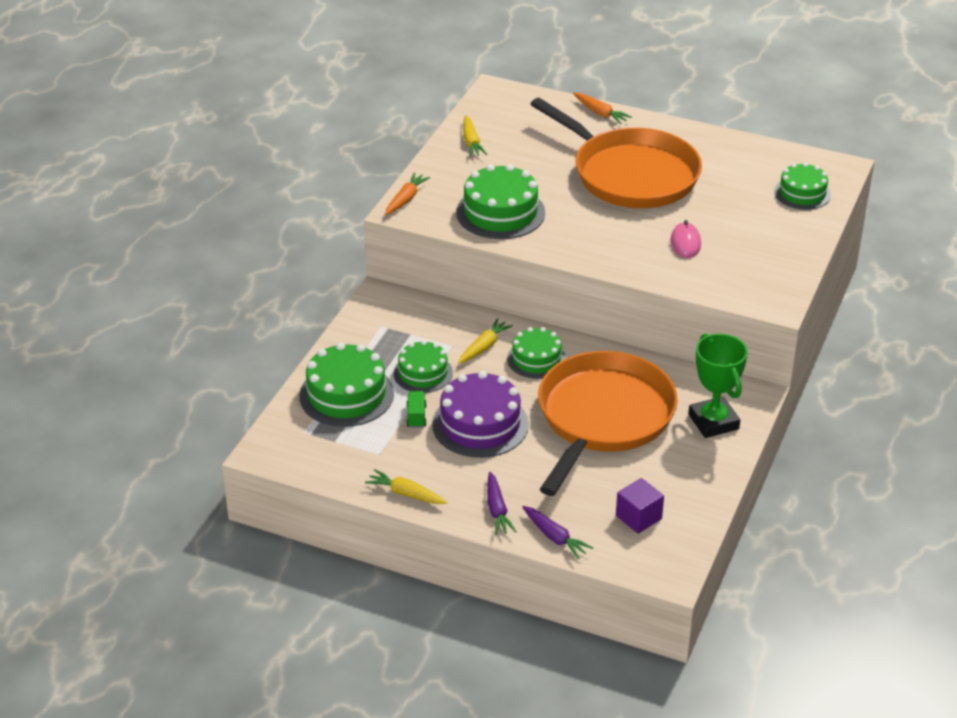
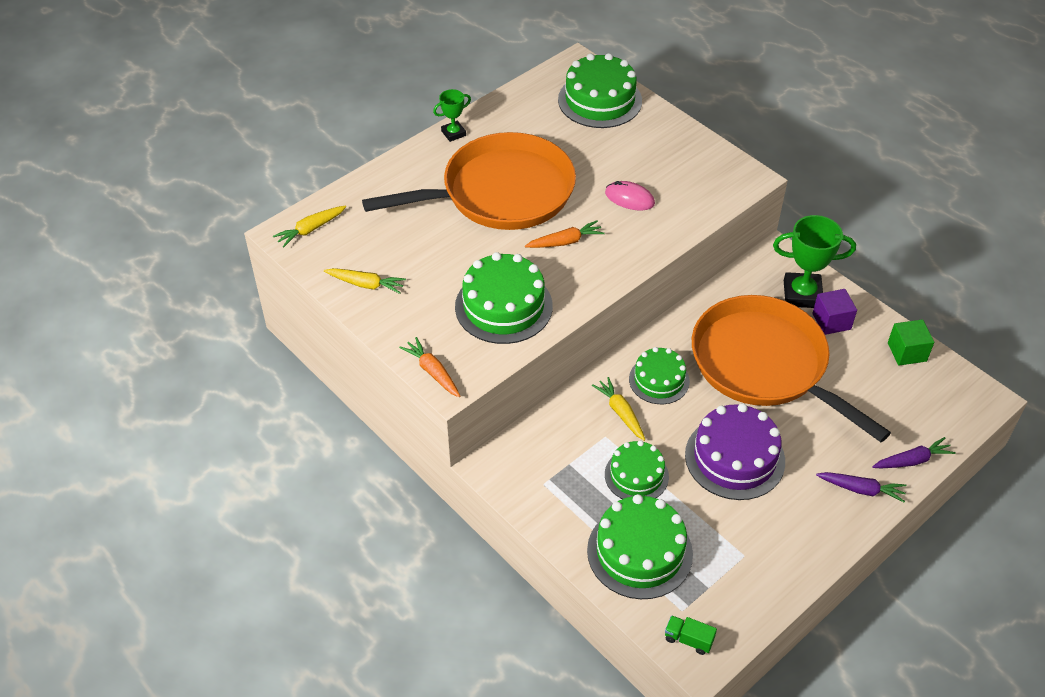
camera: 65 degrees left, 10 degrees up
(406, 494) = (812, 553): yellow carrot -> yellow carrot (310, 229)
(416, 416) = (701, 504): green truck -> green truck (688, 639)
(600, 113) = (385, 174): orange carrot -> orange carrot (565, 242)
(638, 517) = (906, 392): purple cube -> purple cube (831, 321)
(681, 130) = (453, 133): none -> green trophy
(692, 508) = (907, 352): none -> green cube
(802, 193) = (600, 100): green cake -> green cake, size x1.57

